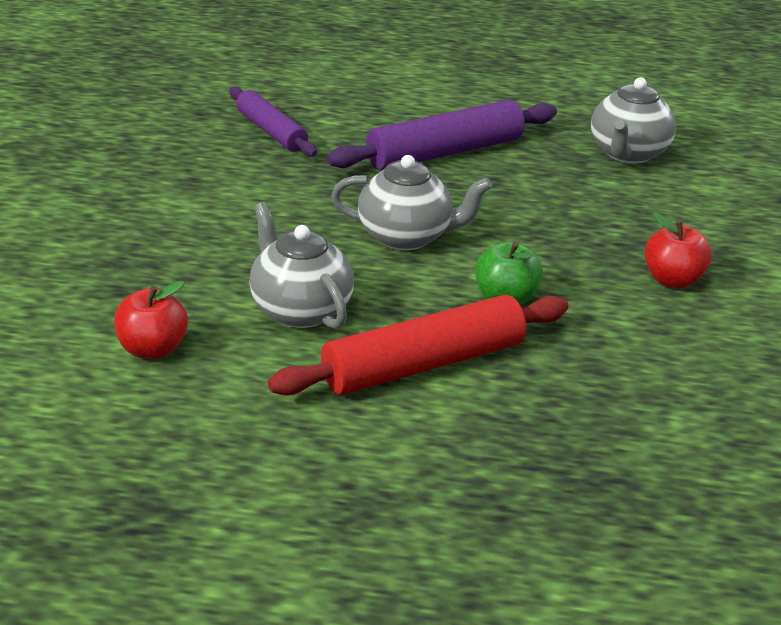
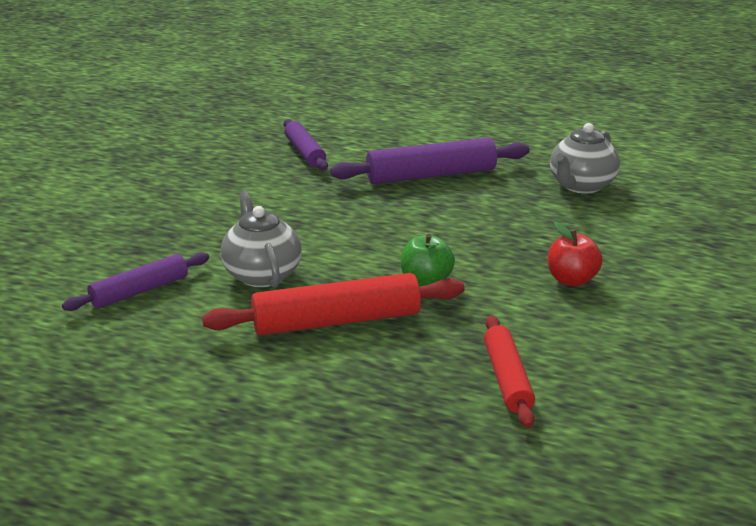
camera: 15 degrees right, 5 degrees down
(152, 349) = (139, 291): red apple -> purple rolling pin
(406, 236) = (370, 231): grey teapot -> none
(658, 417) = (507, 379): none -> red rolling pin

